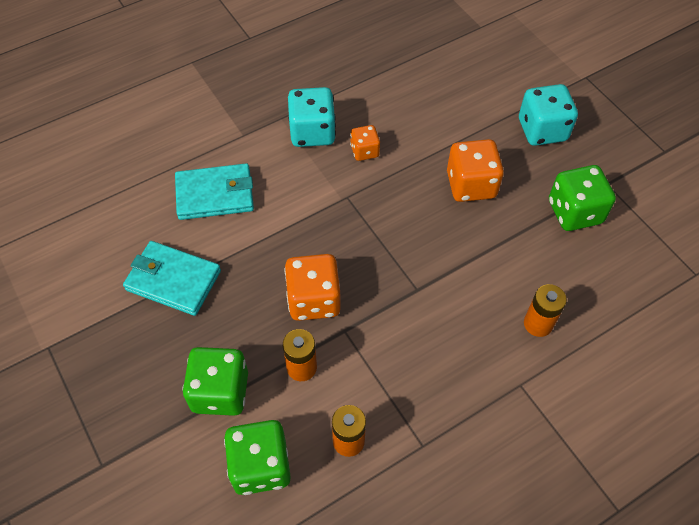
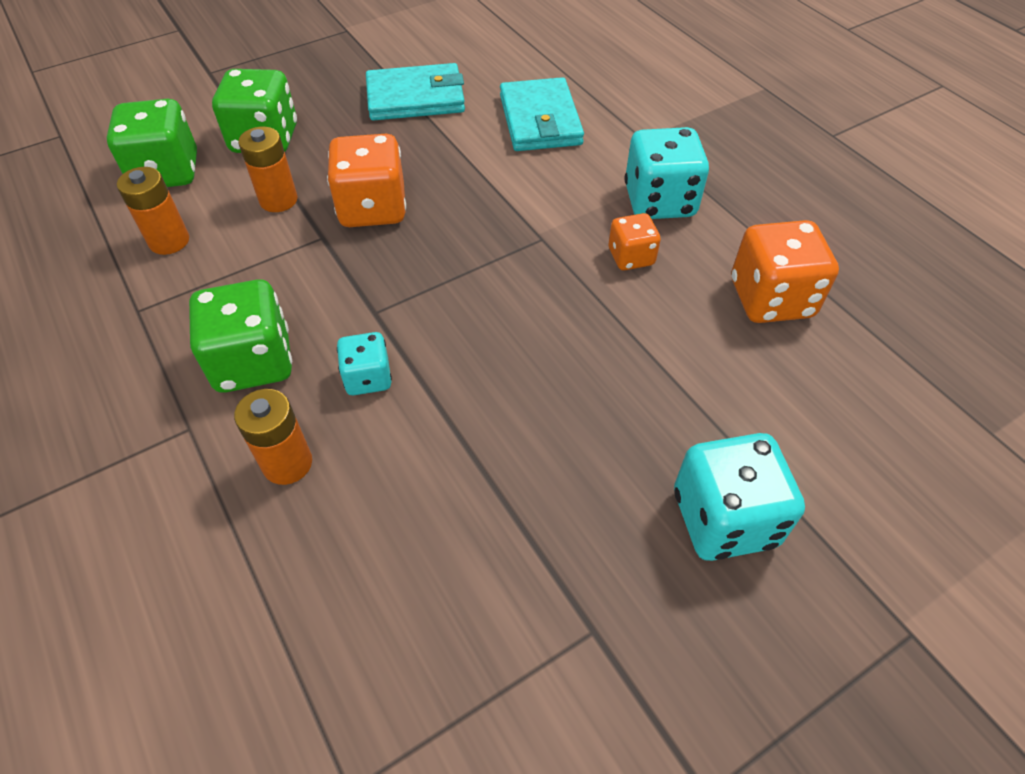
camera: 90 degrees right, 5 degrees down
(173, 280) = (416, 98): turquoise wallet -> turquoise wallet turned 60 degrees clockwise
(471, 185) = (573, 389): orange dice -> orange dice (771, 299)
(472, 288) = (368, 378): none -> turquoise dice
(574, 212) = (518, 553): green dice -> green dice (253, 362)

